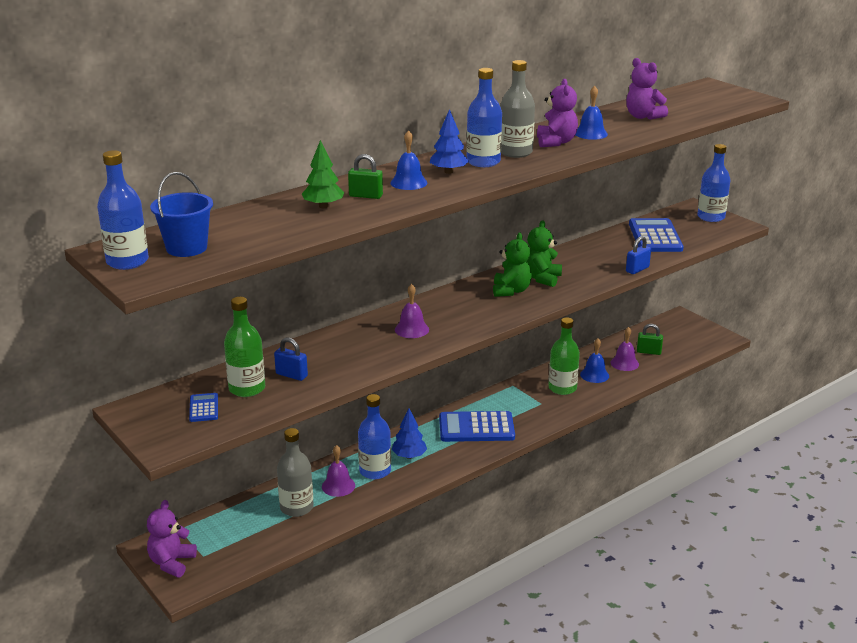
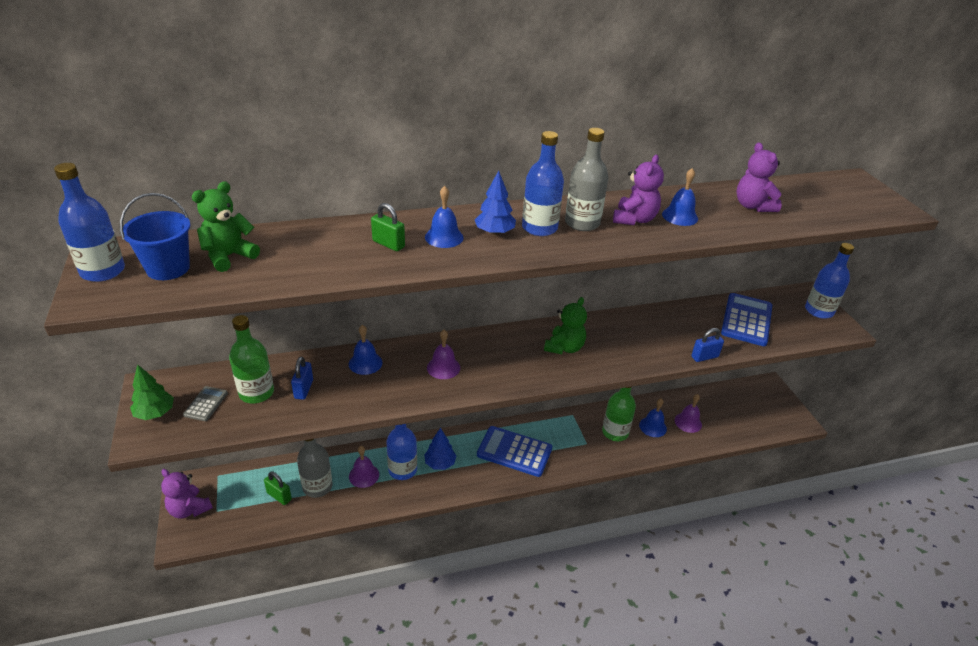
camera: 20 degrees right, 10 degrees up
(172, 563) = (189, 509): purple teddy bear -> purple teddy bear turned 90 degrees counterclockwise
(203, 408) = (206, 404): blue calculator -> grey calculator
(291, 375) = (304, 389): blue padlock -> blue padlock turned 45 degrees clockwise
(323, 206) = (338, 247): green tree -> green tree (155, 413)
(334, 343) = (365, 363): none -> blue bell
(542, 278) = (603, 341): green teddy bear -> green teddy bear (229, 256)
(648, 352) = (718, 416): green padlock -> green padlock (279, 496)

